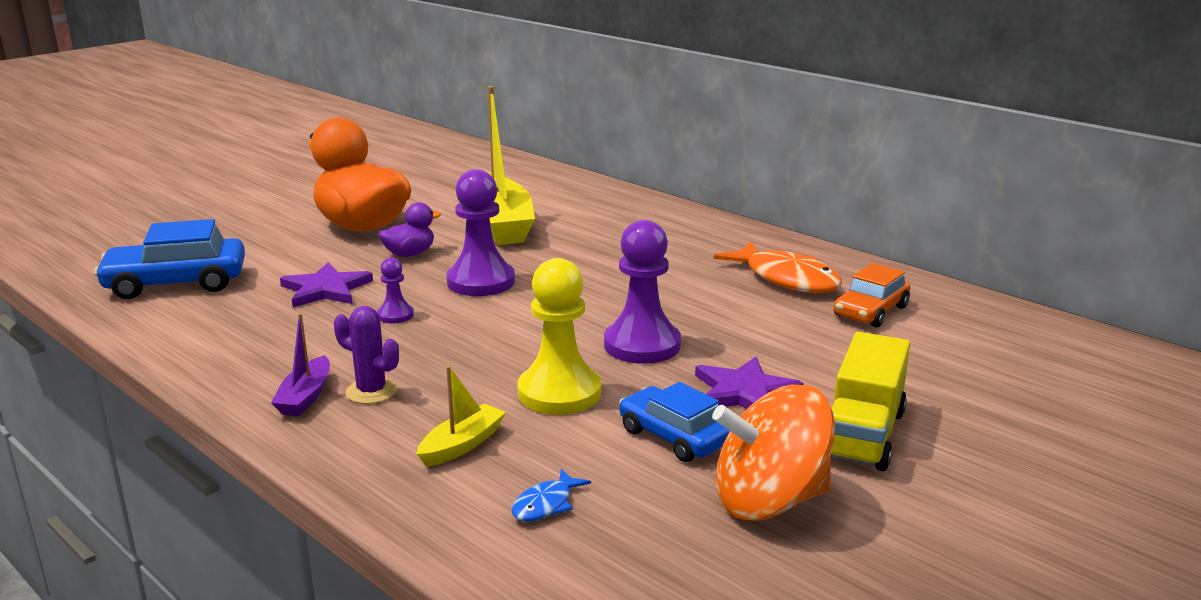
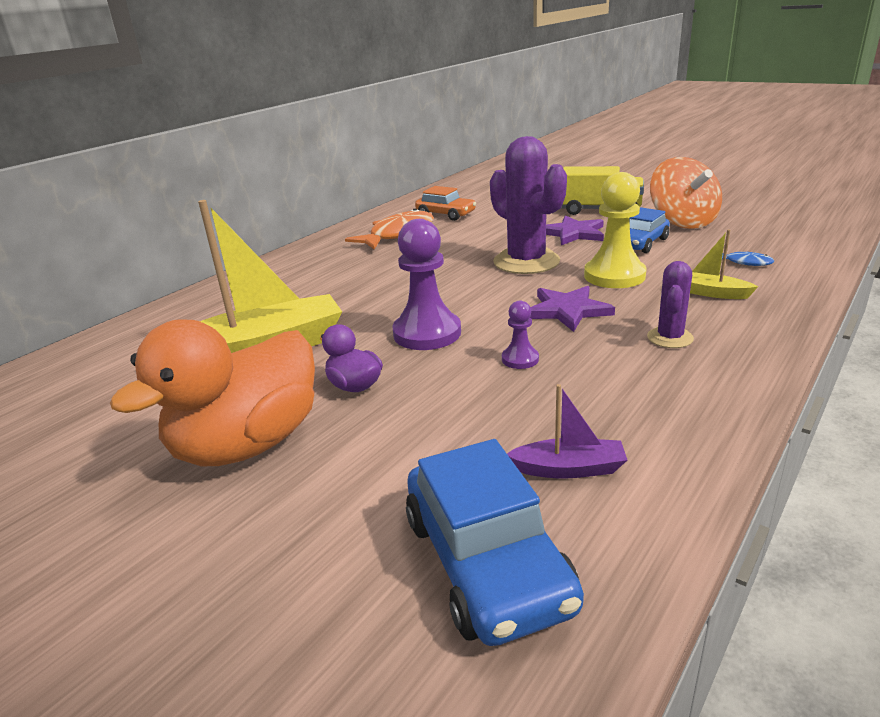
camera: 95 degrees left, 5 degrees up
(305, 397) = (704, 364): purple boat -> purple boat (569, 469)
(326, 289) = (470, 416): purple star -> purple star (567, 310)
(642, 345) = (526, 262): purple pawn -> purple cactus

